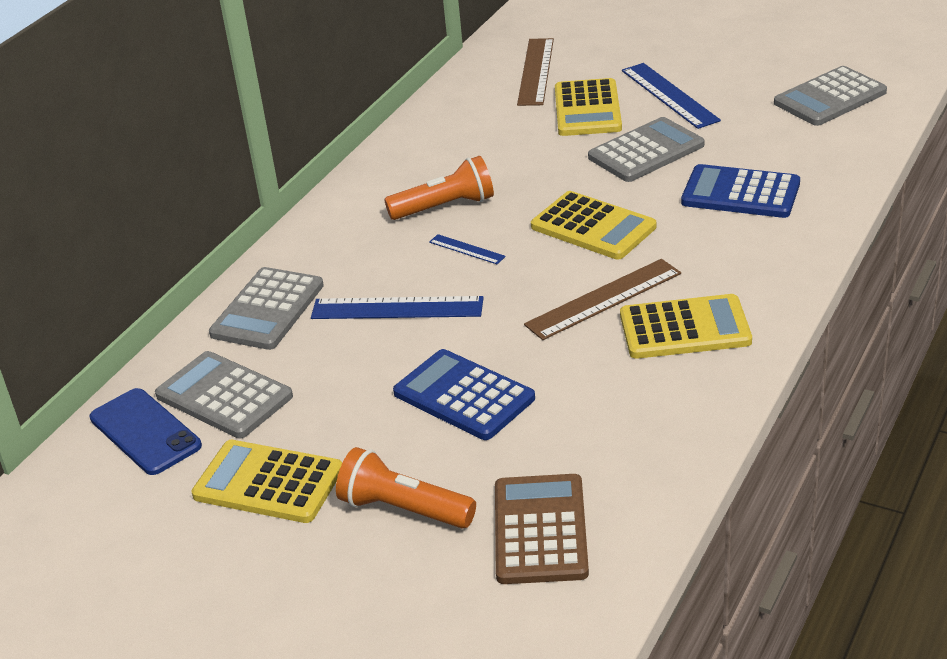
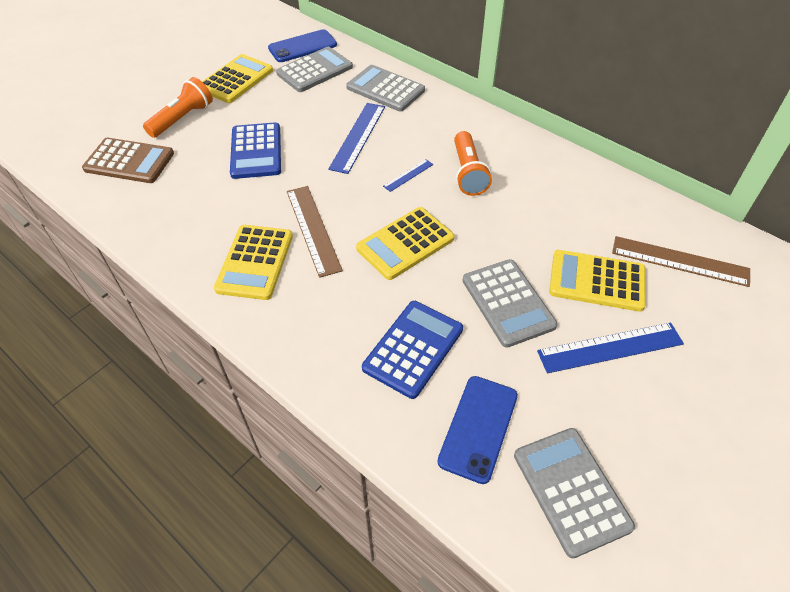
camera: 100 degrees right, 15 degrees up
(464, 396) = (256, 151): blue calculator -> blue calculator turned 120 degrees clockwise
(804, 145) = (478, 428): none -> blue phone

